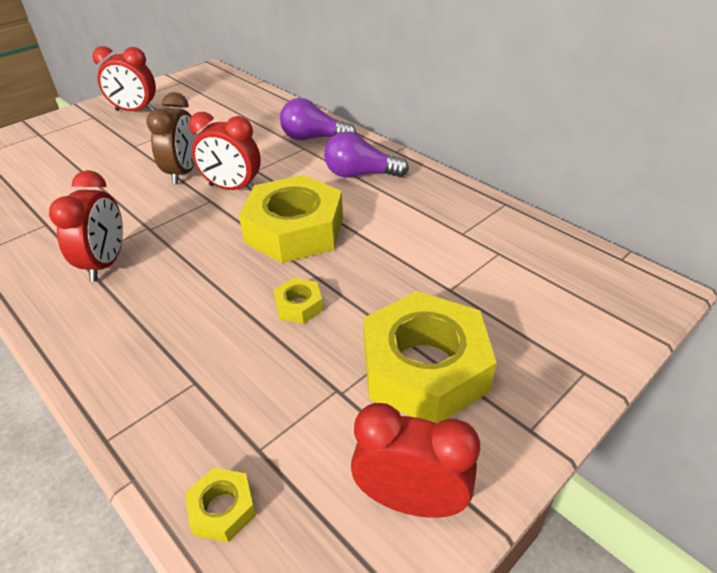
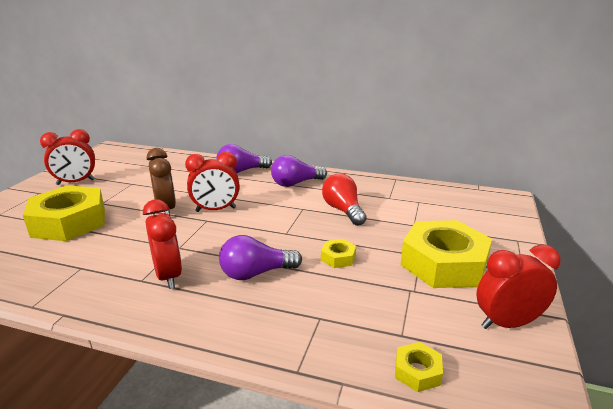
camera: 30 degrees left, 15 degrees down
(189, 293) = (256, 273): none -> purple light bulb
(294, 230) = (287, 221): yellow nut -> yellow nut (69, 222)
(378, 235) = (343, 210): none -> red light bulb

